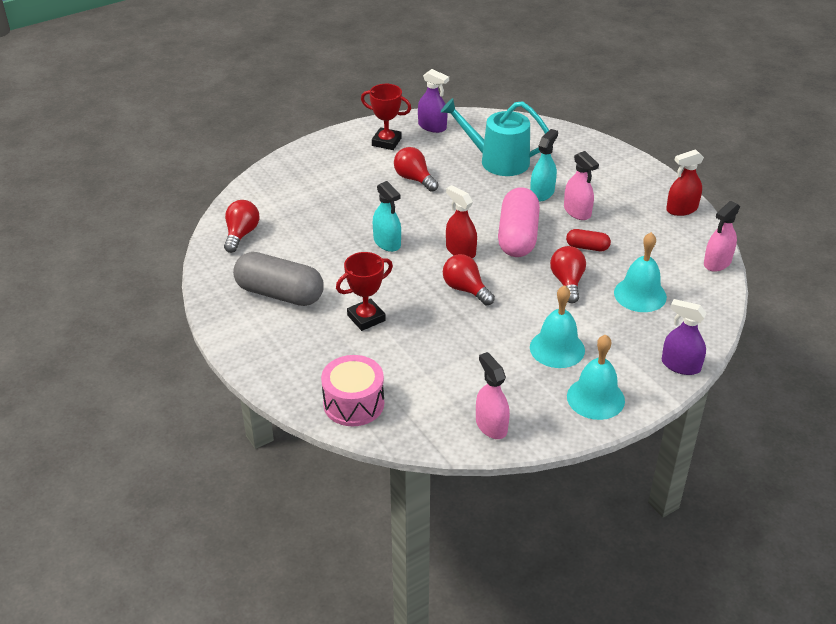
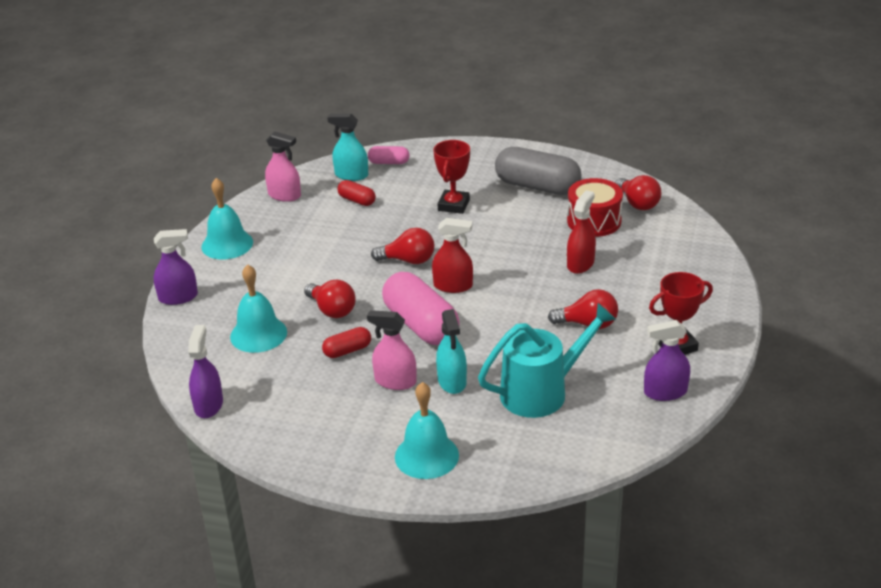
camera: 140 degrees right, 5 degrees down
(280, 294) = (537, 186): grey capsule -> grey capsule turned 45 degrees clockwise
(293, 240) = (594, 221): none -> red drum
(353, 403) = (389, 162): pink drum -> pink capsule
(387, 242) = (521, 259): turquoise spray bottle -> turquoise spray bottle (351, 175)
(435, 375) = (357, 200): none -> red capsule
(557, 348) = (288, 259): turquoise bell -> turquoise bell (426, 456)
(681, 209) = (291, 448): red spray bottle -> red spray bottle (580, 264)
(717, 263) = (208, 405): pink spray bottle -> purple spray bottle

